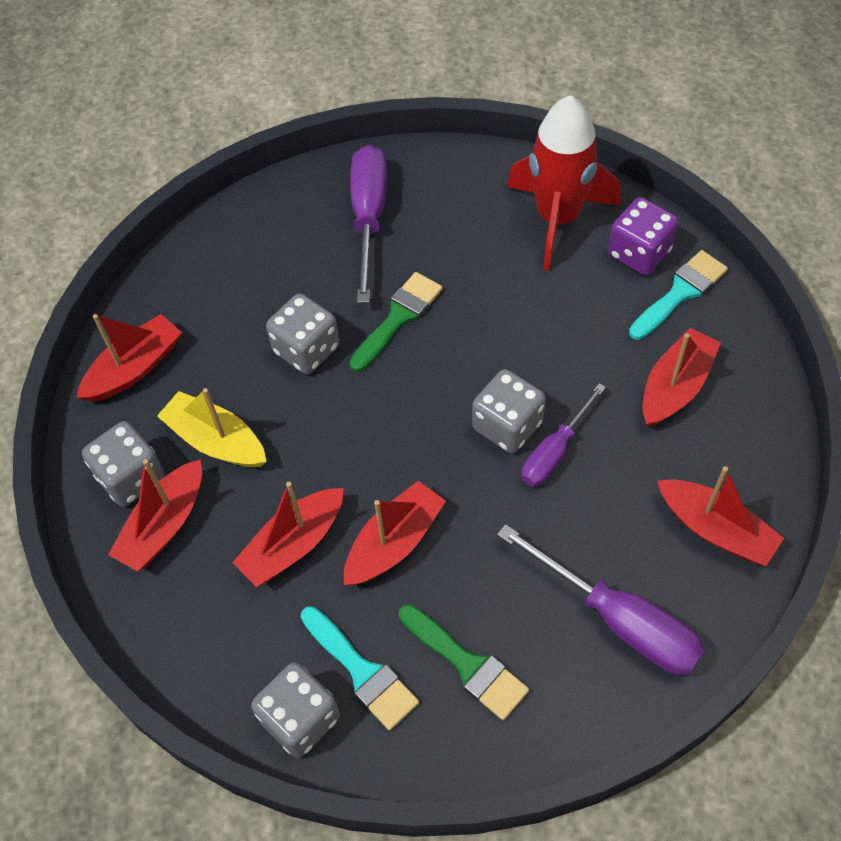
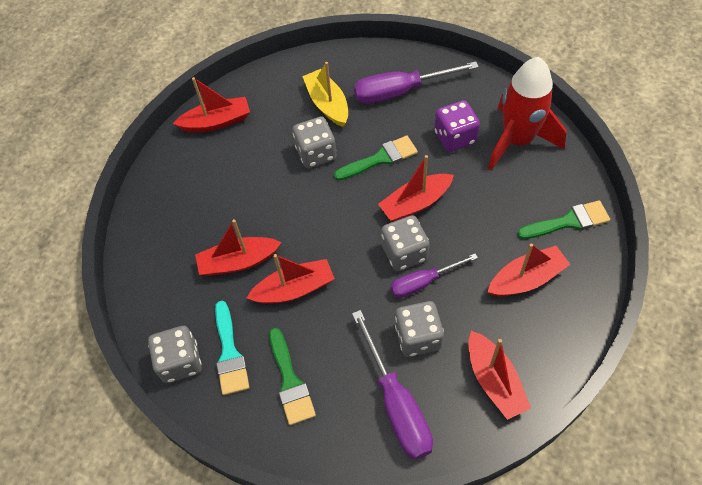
camera: 30 degrees right, 0 degrees up
(131, 477) = (177, 182): grey dice -> grey dice (418, 337)
(164, 525) = (178, 216): red boat -> red boat (415, 203)
(216, 440) = (234, 183): yellow boat -> yellow boat (327, 104)
(368, 218) = (400, 92): purple screwdriver -> purple screwdriver turned 135 degrees counterclockwise
(639, 253) = (557, 184): purple dice -> purple dice (455, 137)
(680, 293) = (568, 221): turquoise brush -> green brush

